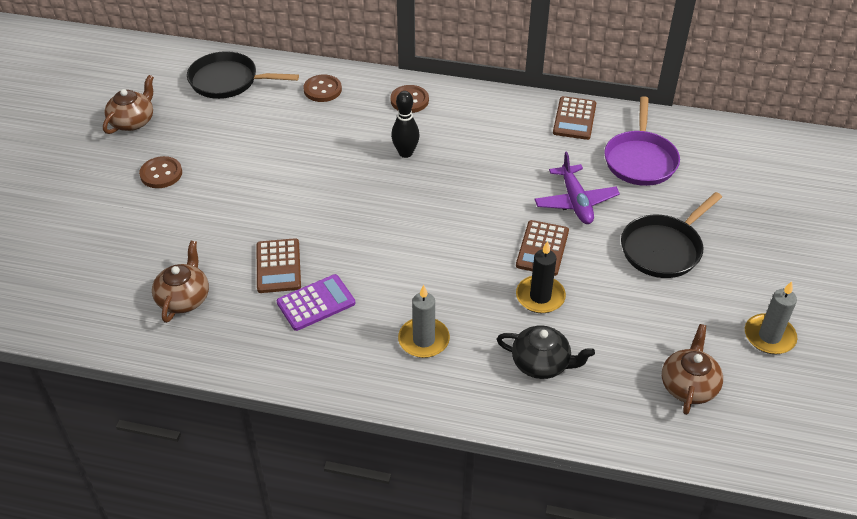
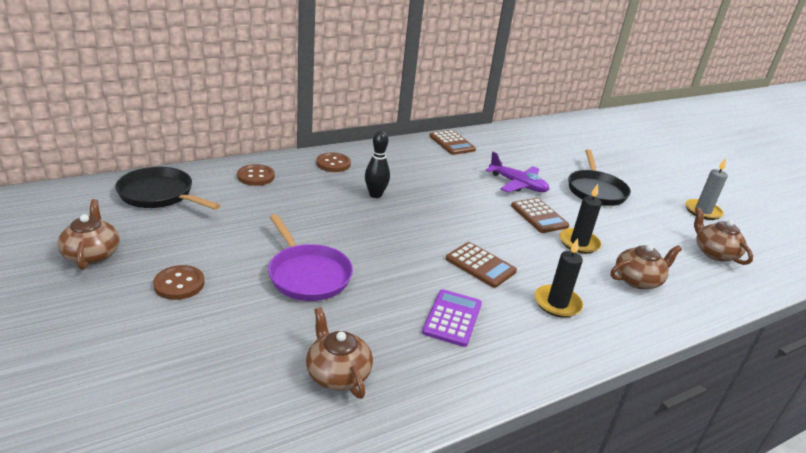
camera: 45 degrees left, 15 degrees down
(228, 81) = (159, 195): black pan -> black pan turned 60 degrees clockwise
(278, 266) = (386, 307): brown calculator -> brown calculator (480, 265)
(423, 340) = (557, 303): grey candle -> black candle
(541, 363) = (638, 280): black teapot -> brown teapot
(640, 160) = (517, 152): purple pan -> purple pan (307, 274)

